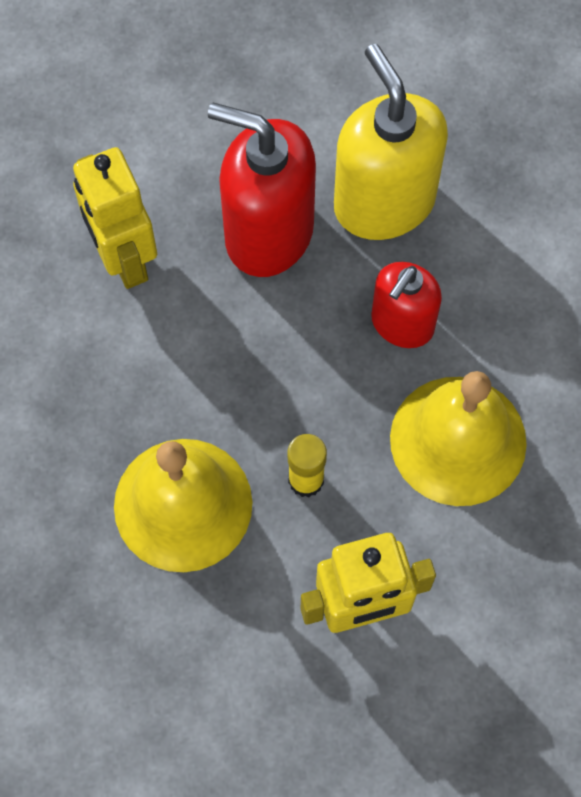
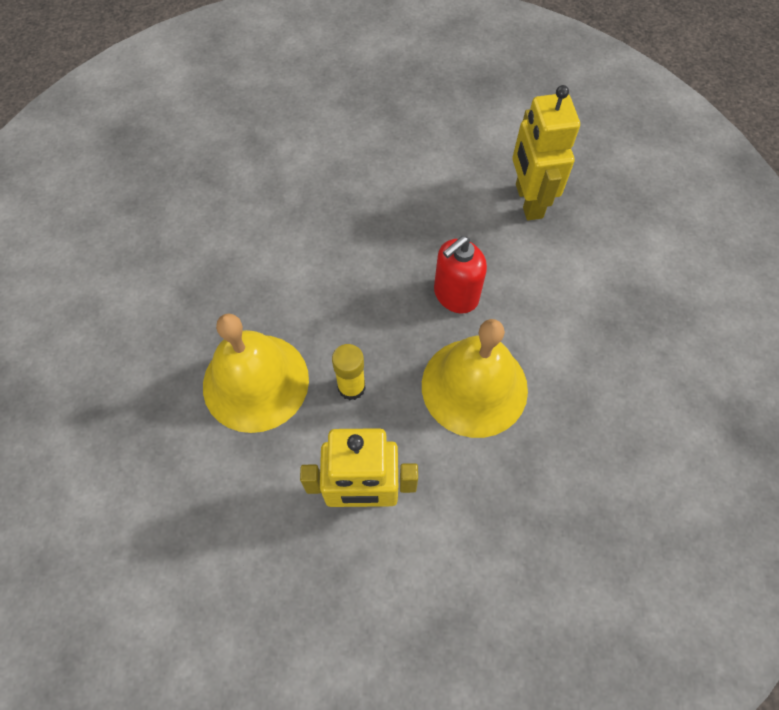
camera: 15 degrees right, 5 degrees down
(124, 258) = (274, 208): yellow robot -> yellow robot (528, 201)
(268, 233) = (378, 214): red soap dispenser -> none
(384, 202) = (466, 212): yellow soap dispenser -> none

